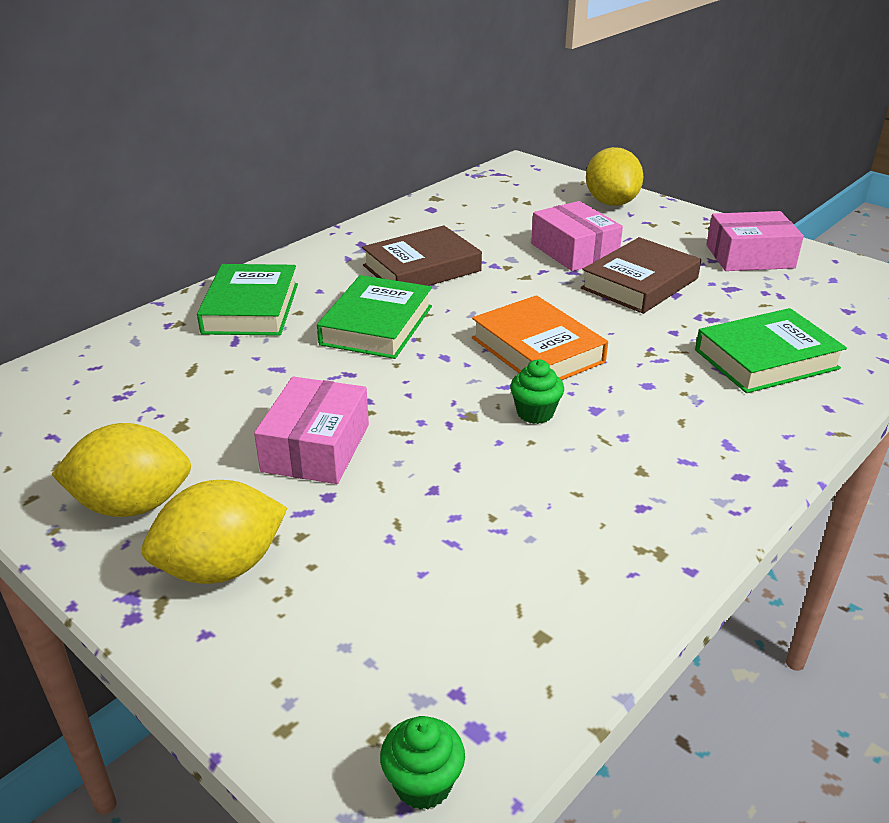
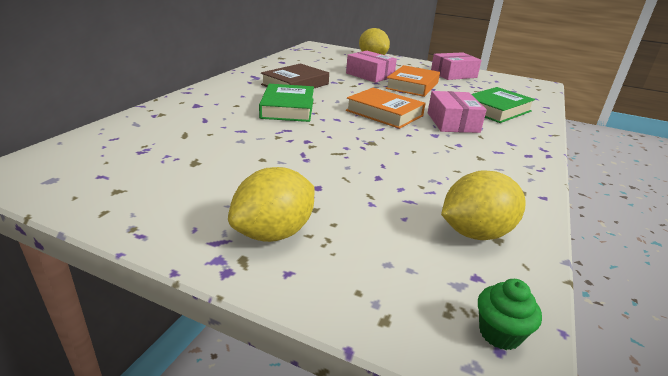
camera: 20 degrees left, 5 degrees down
(133, 505) = (186, 207): yellow lemon -> yellow lemon (475, 233)
(251, 308) = (205, 105): green book -> none
(316, 448) = (293, 165): pink box -> pink box (452, 122)
(535, 413) = (405, 138): green cupcake -> none
(639, 283) = (412, 85): brown book -> orange book

